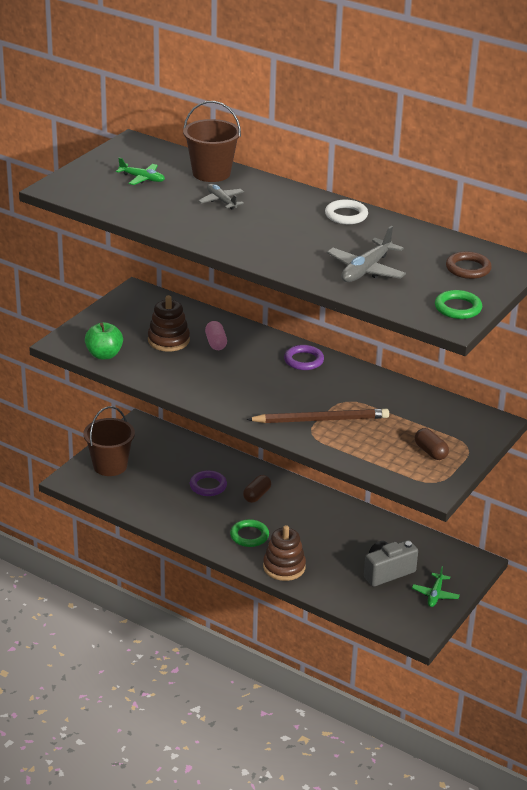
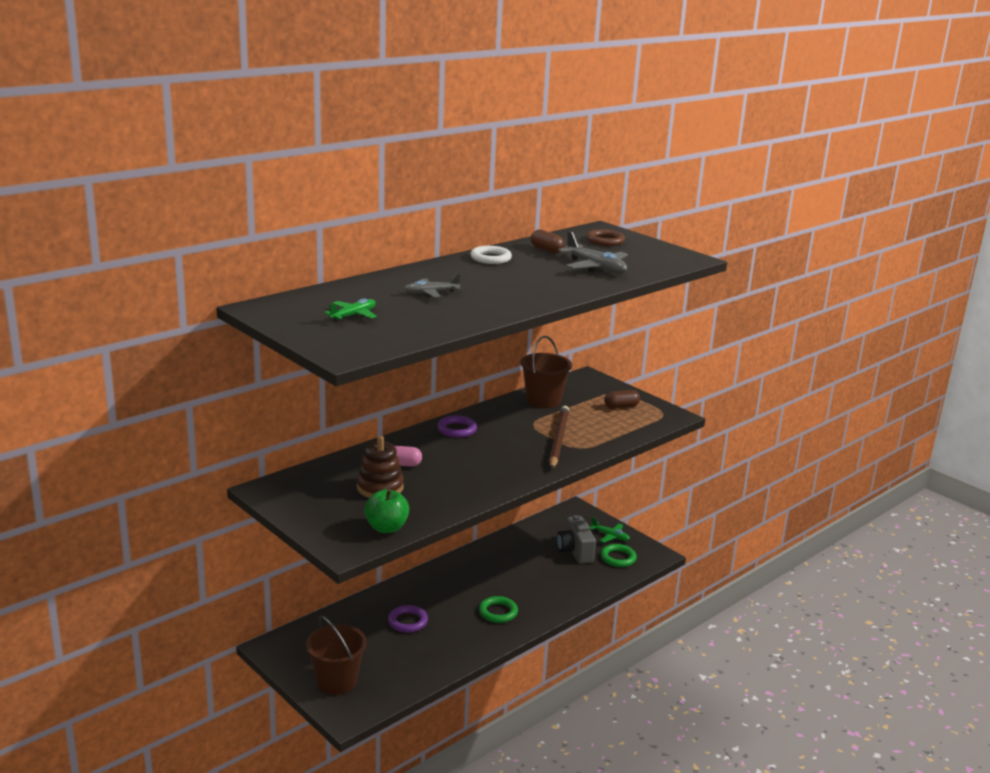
camera: 75 degrees left, 10 degrees down
(211, 173) = (365, 288): brown bucket -> brown bucket (543, 400)
(257, 495) = (437, 595): brown capsule -> brown capsule (546, 250)
(284, 567) = (551, 602): brown stacking toy -> none
(458, 308) = (668, 253): green ring -> green ring (618, 558)

